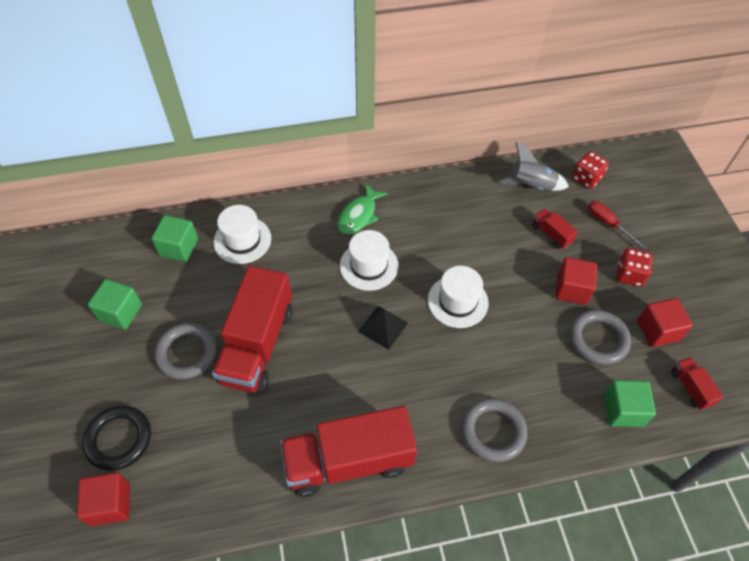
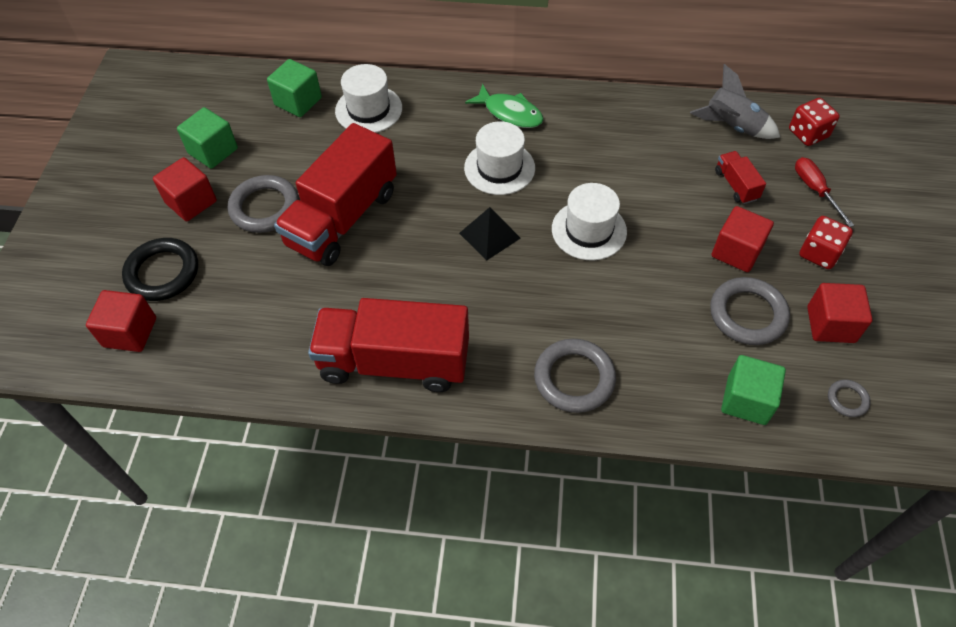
camera: 20 degrees right, 0 degrees up
(119, 365) = (191, 202): none -> red cube
(359, 215) = (510, 113): green fish -> green fish turned 105 degrees counterclockwise
(690, 388) = (847, 399): red truck -> grey ring

